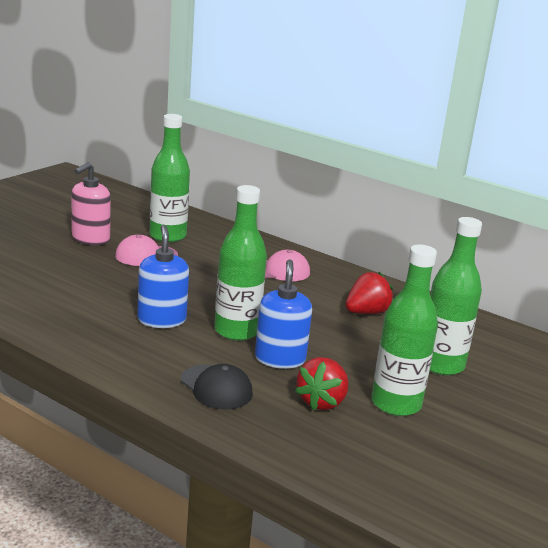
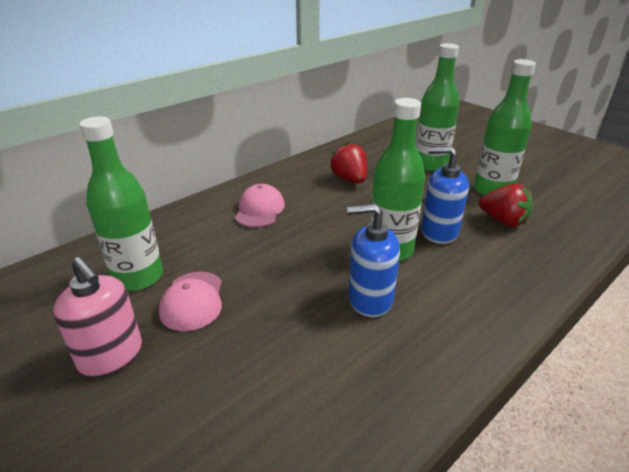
camera: 75 degrees left, 10 degrees up
(216, 387) = (501, 273): black cap -> none

